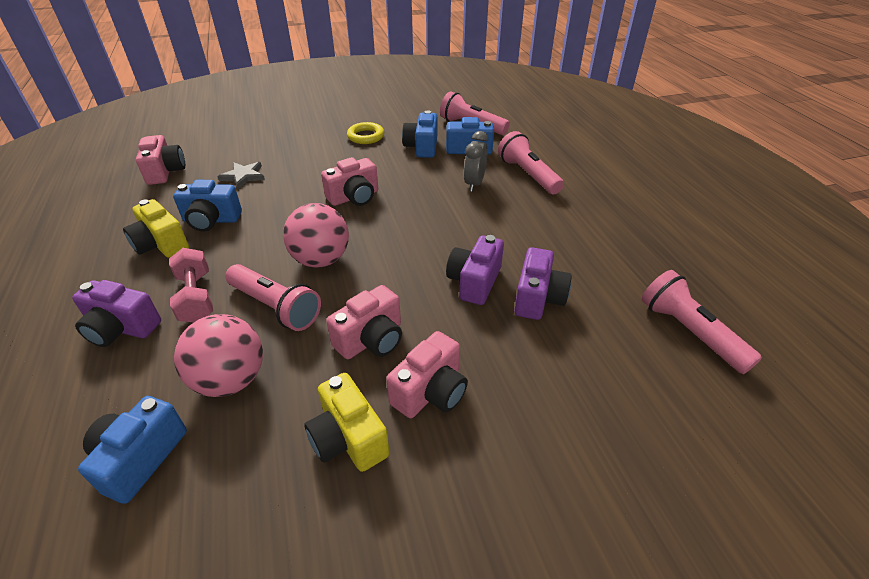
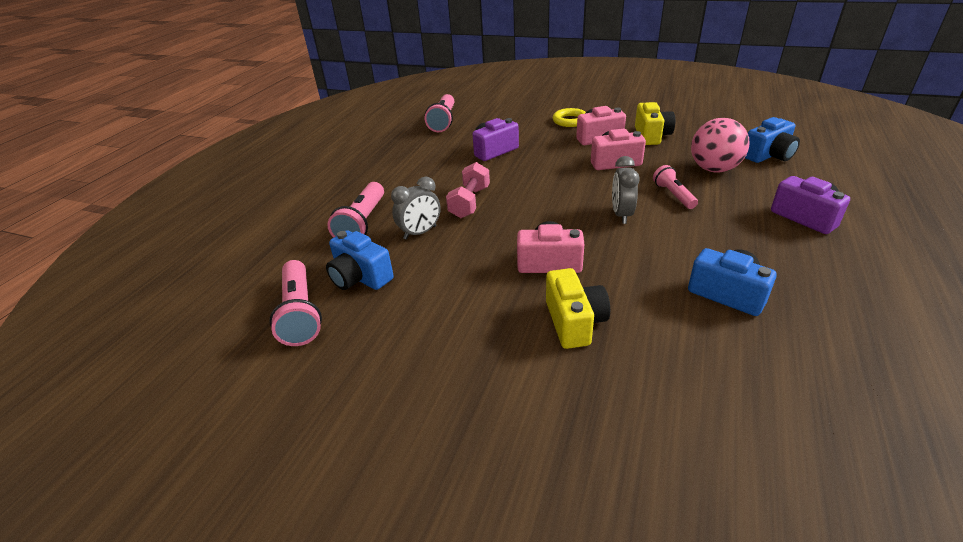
camera: 140 degrees left, 5 degrees down
(161, 244) = (789, 283): yellow camera -> yellow camera (574, 322)
(165, 172) = (818, 427): pink camera -> none
(196, 297) = (741, 220): pink dumbbell -> pink dumbbell (469, 202)
(243, 176) = (675, 354): grey star -> none
(275, 307) = (673, 195): pink flashlight -> pink flashlight, size x0.63
(321, 260) = (621, 214): pink ball -> grey clock
(366, 136) = (449, 362): yellow ring -> yellow ring (570, 121)
(422, 147) = (404, 303): blue camera -> none
(474, 282) = (520, 168): purple camera -> none

